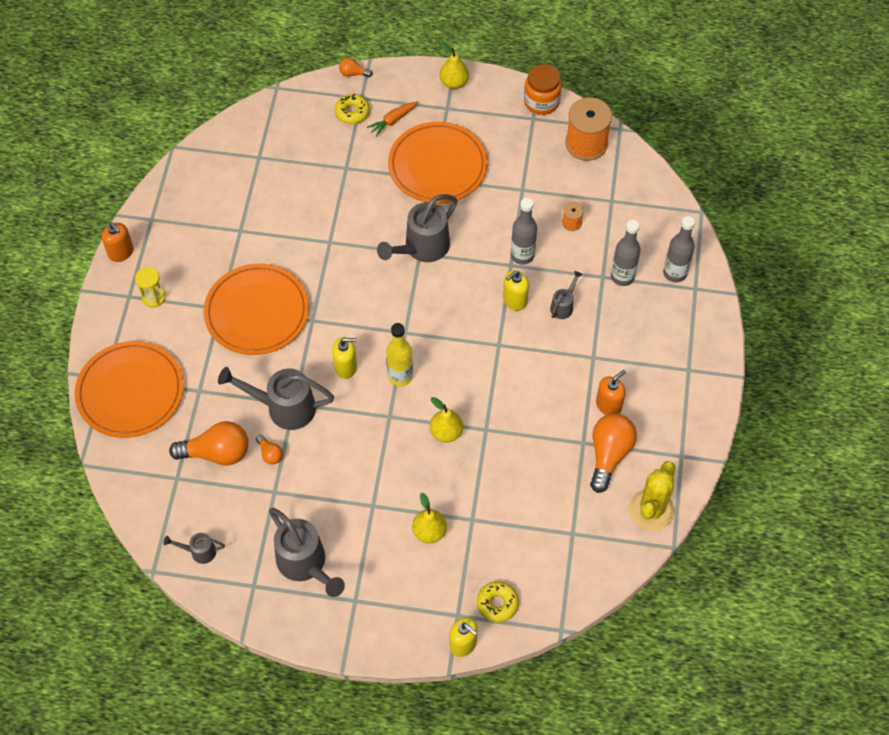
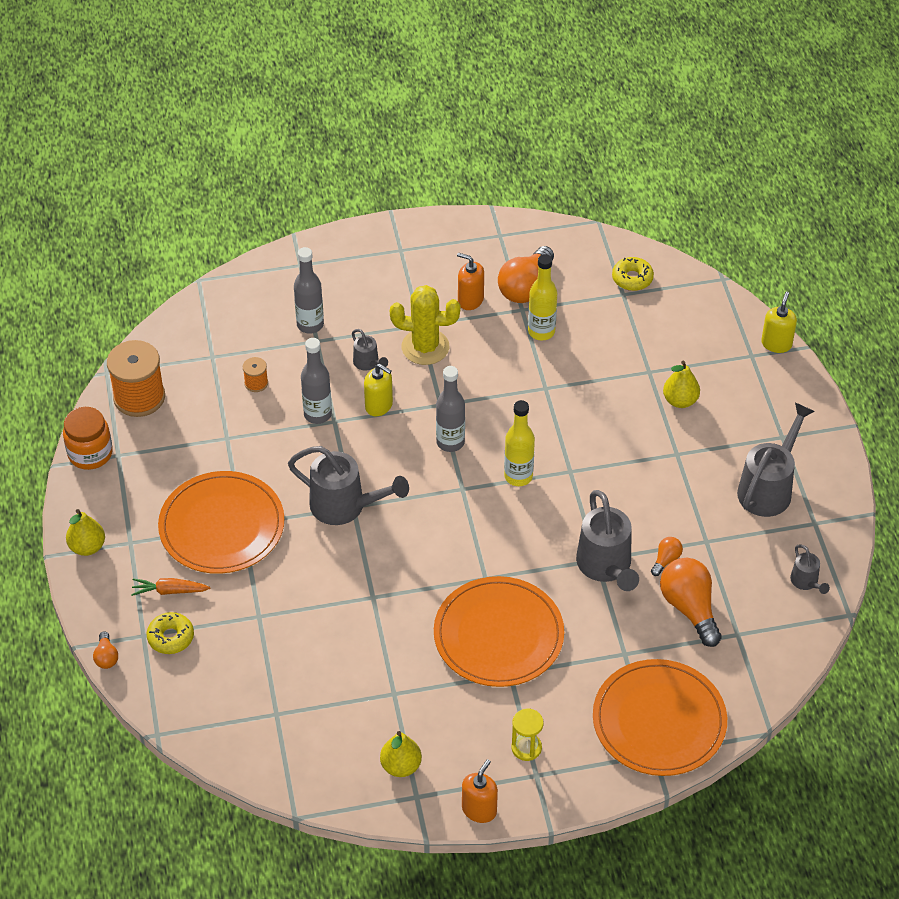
camera: 110 degrees left, 10 degrees down
(346, 367) = (530, 527): yellow soap dispenser -> none
(393, 121) = (169, 591): orange carrot -> orange carrot turned 150 degrees clockwise
(446, 432) = (565, 419): yellow pear -> yellow pear (401, 766)
(497, 604) = (724, 330): yellow donut -> yellow donut (632, 278)
(551, 449) = (541, 331): none -> yellow bottle
(563, 306) = (368, 363): grey watering can -> grey watering can turned 135 degrees counterclockwise
(609, 455) = (525, 287): orange light bulb -> orange light bulb turned 60 degrees counterclockwise
(651, 510) = (568, 244): yellow cactus -> yellow cactus (425, 347)
(674, 273) = (287, 284): grey bottle -> grey bottle (450, 442)

